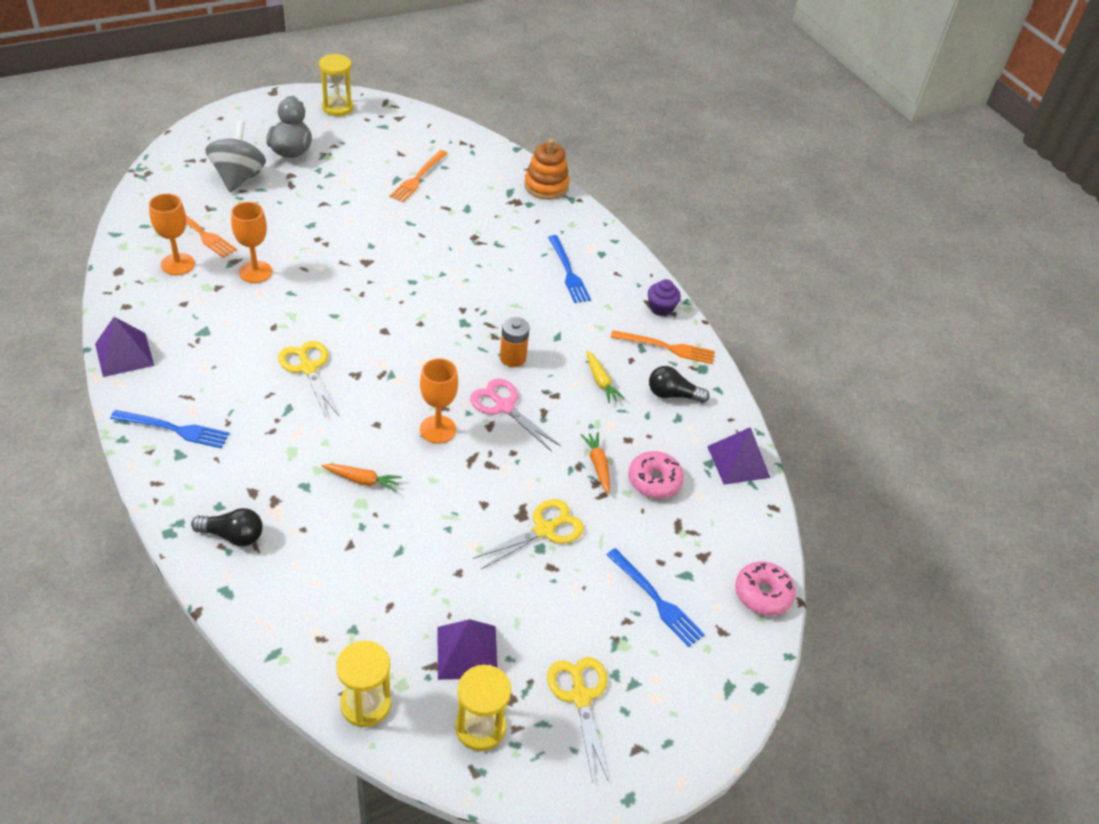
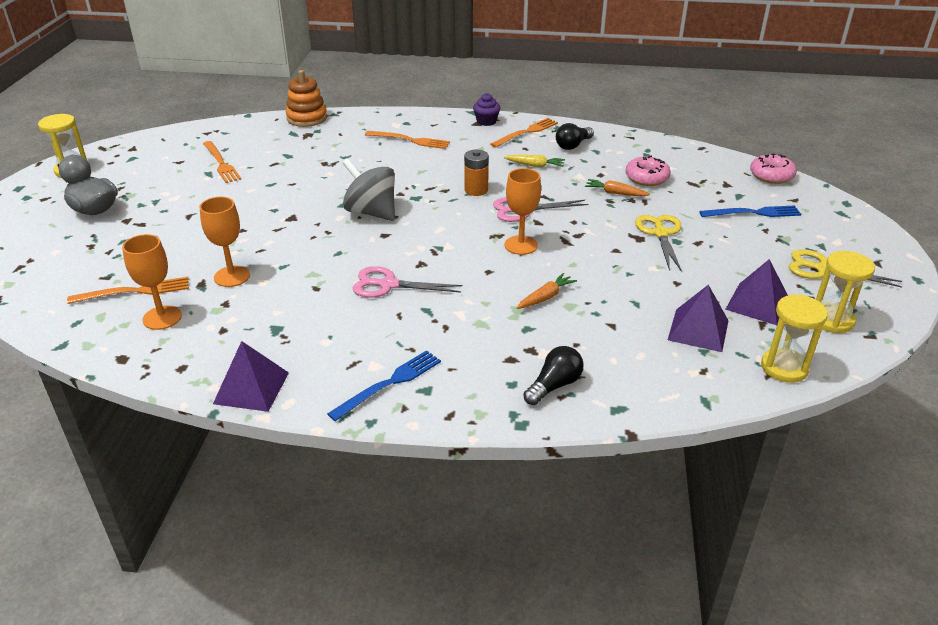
camera: 50 degrees left, 10 degrees down
(238, 176) = (86, 247): grey spinning top -> grey spinning top (371, 212)
(308, 368) = (388, 285): yellow scissors -> pink scissors
(568, 271) = (410, 140): blue fork -> orange fork
(738, 462) = (653, 145): purple pyramid -> purple pyramid (698, 330)

